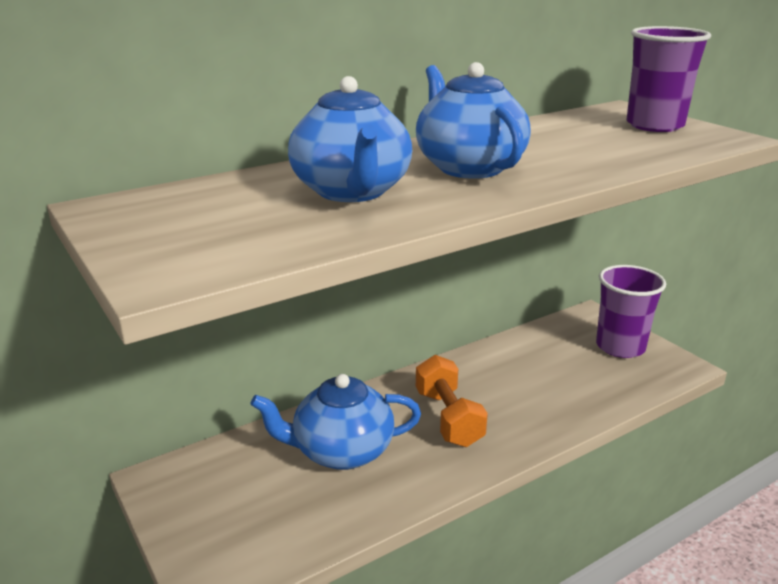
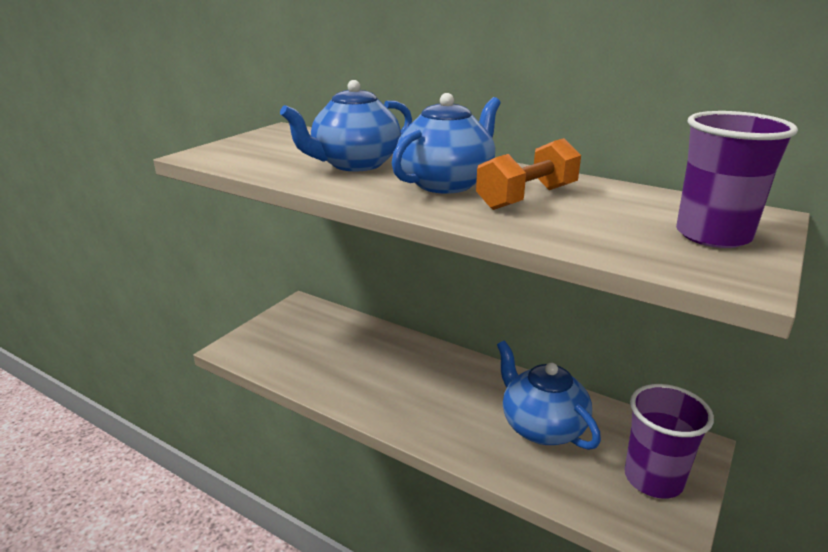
camera: 65 degrees right, 0 degrees up
(341, 451) = (363, 356): blue teapot -> blue teapot (542, 427)
(448, 418) = (435, 392): orange dumbbell -> orange dumbbell (527, 198)

